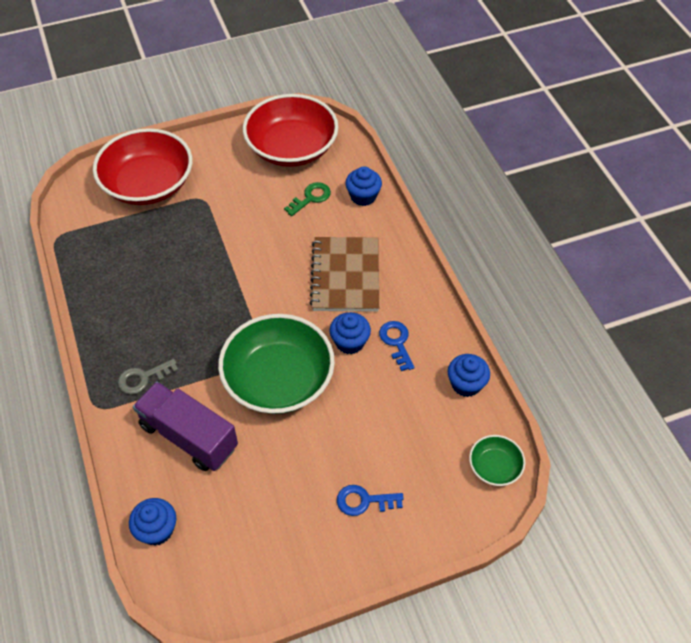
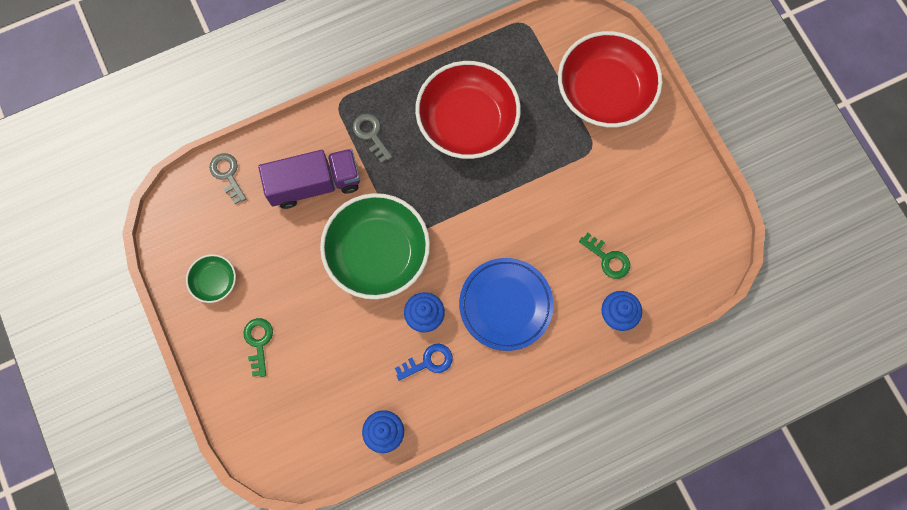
camera: 85 degrees right, 20 degrees up
(157, 530) = (227, 174): blue cupcake -> grey key
(188, 436) = (314, 184): purple truck -> purple truck turned 45 degrees clockwise
(292, 148) = (680, 230): red bowl -> red bowl (467, 121)
(345, 276) = (505, 305): brown notebook -> blue plate
(364, 501) = (258, 342): blue key -> green key
(494, 467) = (296, 461): green bowl -> green bowl (214, 281)

